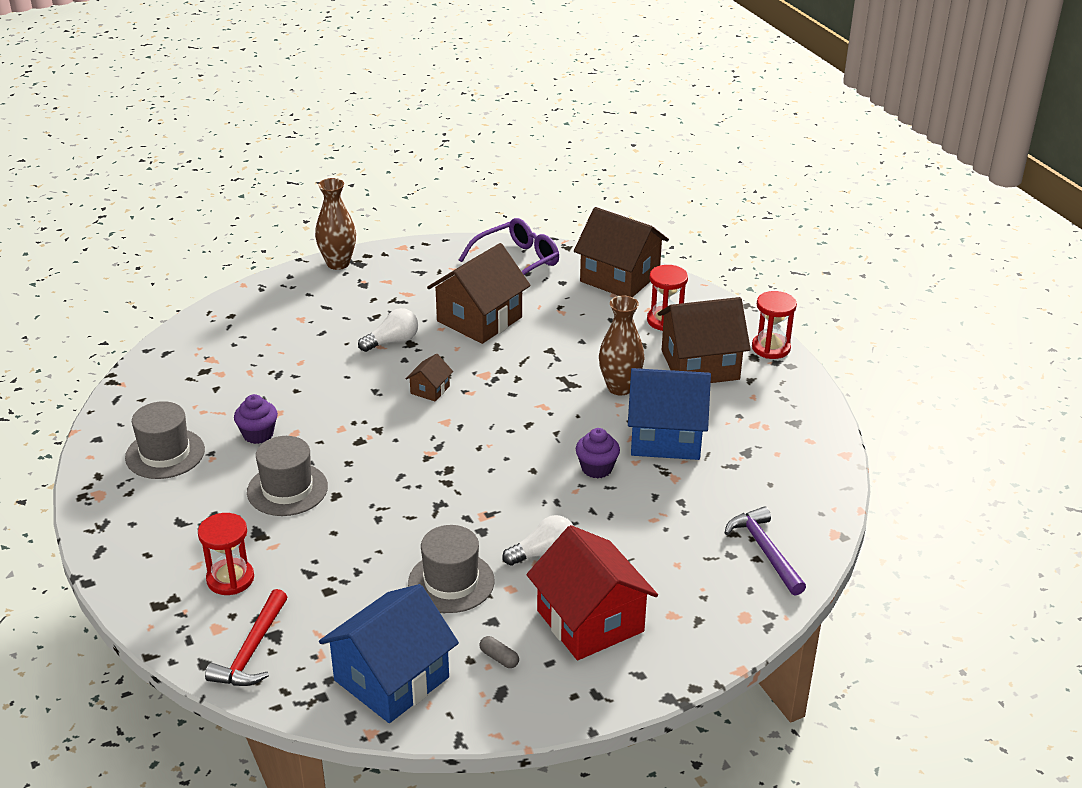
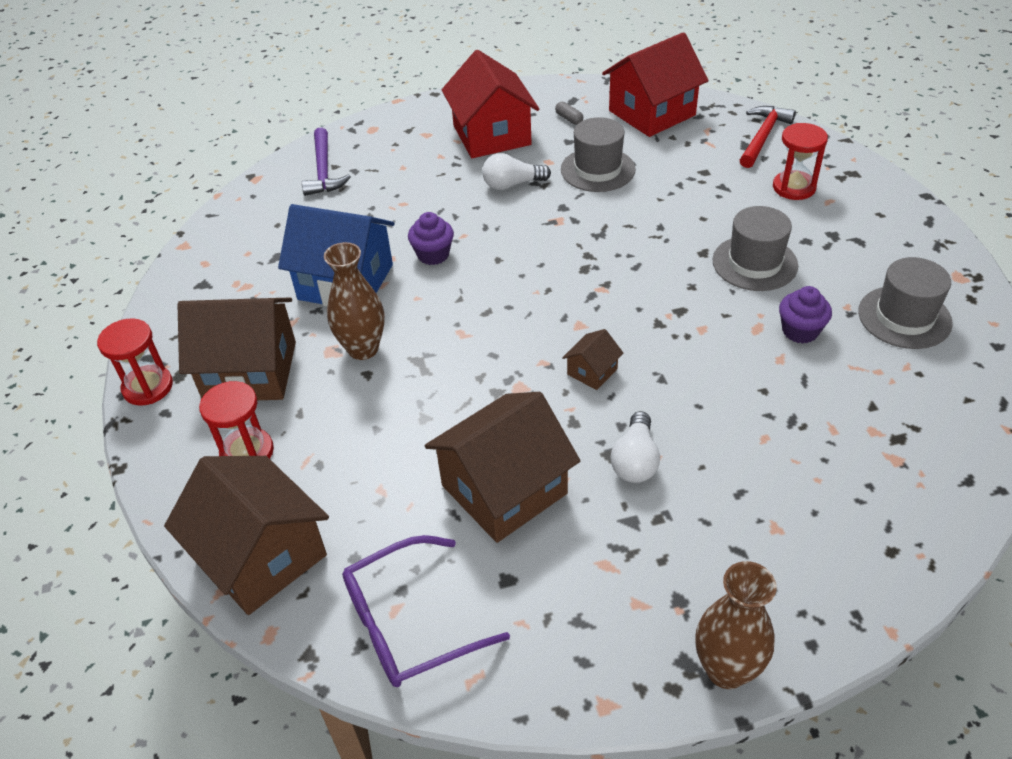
camera: 165 degrees left, 10 degrees up
(391, 679) = (652, 113): blue house -> red house
(392, 341) = (635, 460): white light bulb -> white light bulb turned 60 degrees counterclockwise

